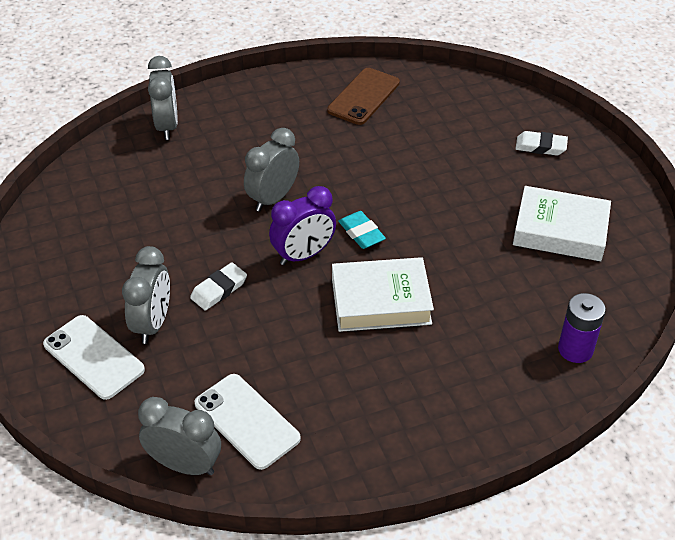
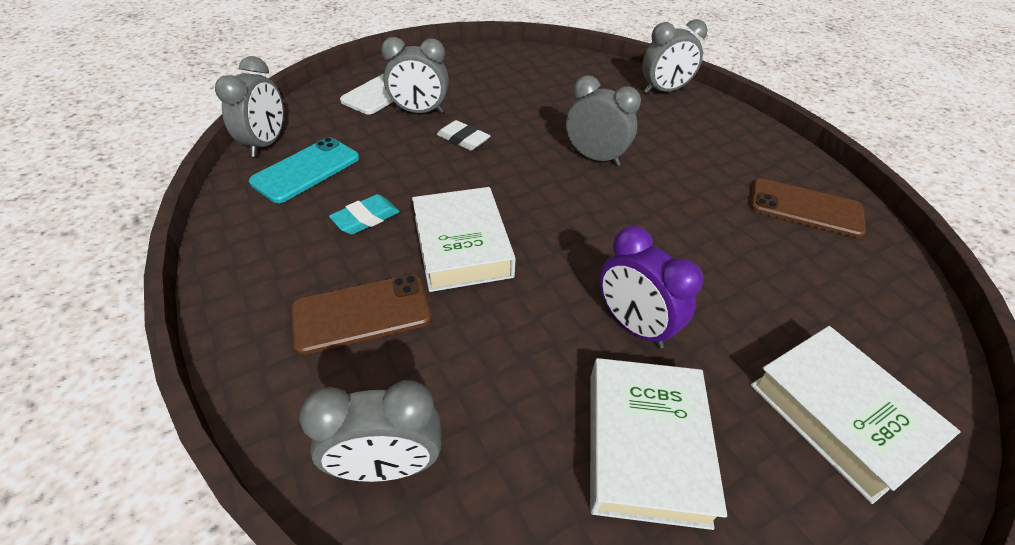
camera: 80 degrees right, 0 degrees up
(247, 421) = (306, 170): white phone -> turquoise phone
(303, 255) = (520, 184): purple clock -> purple clock (634, 325)
(361, 233) = (565, 223): turquoise eraser -> turquoise eraser (366, 218)
(451, 366) = (362, 313): none -> brown phone
(540, 146) = (839, 415): white eraser -> white book
(575, 349) = (388, 466): purple battery -> grey clock

